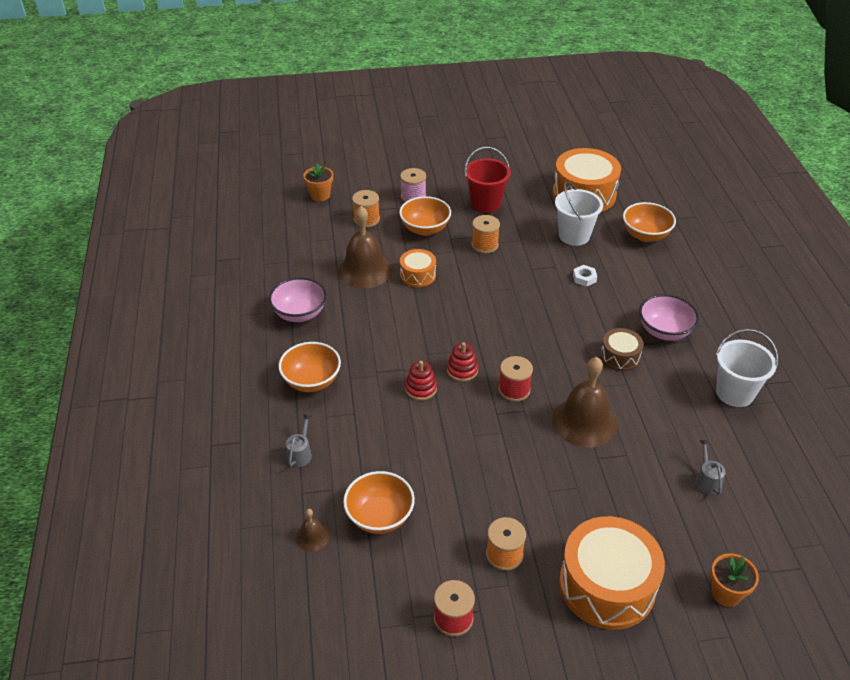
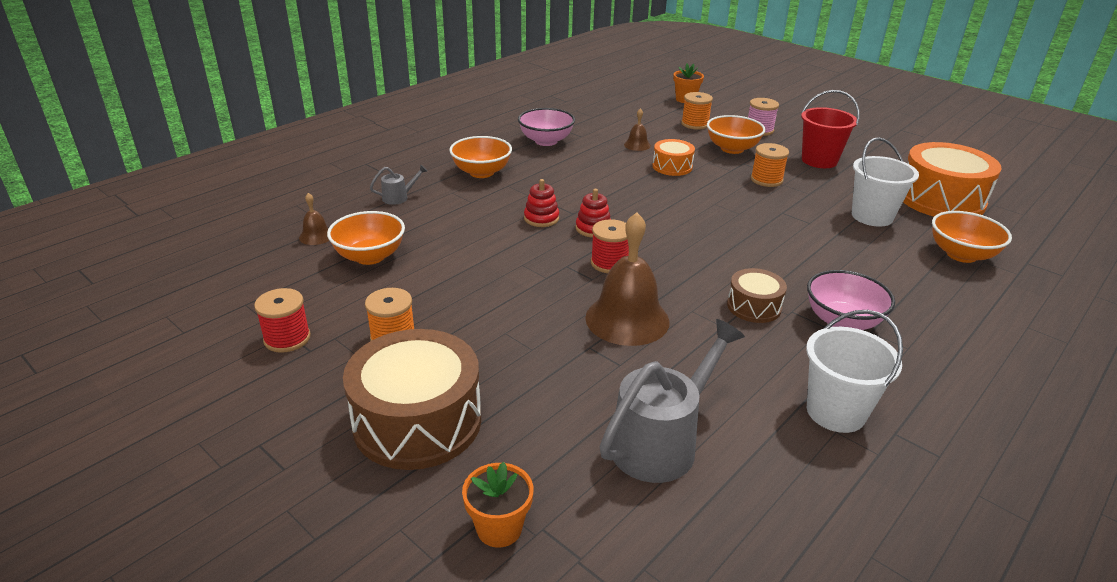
camera: 50 degrees right, 10 degrees down
(364, 270) = (637, 145): brown bell -> brown bell, size x0.46
(584, 278) = (825, 244): white nut -> none
(607, 585) = (417, 421): orange drum -> brown drum
(707, 480) = (662, 441): grey watering can -> grey watering can, size x2.20

